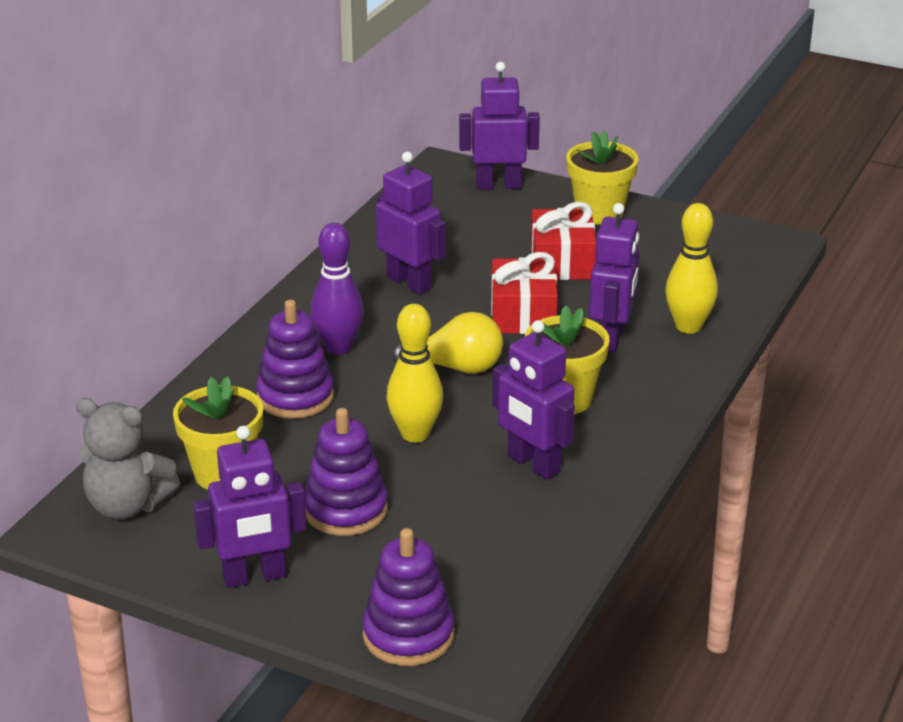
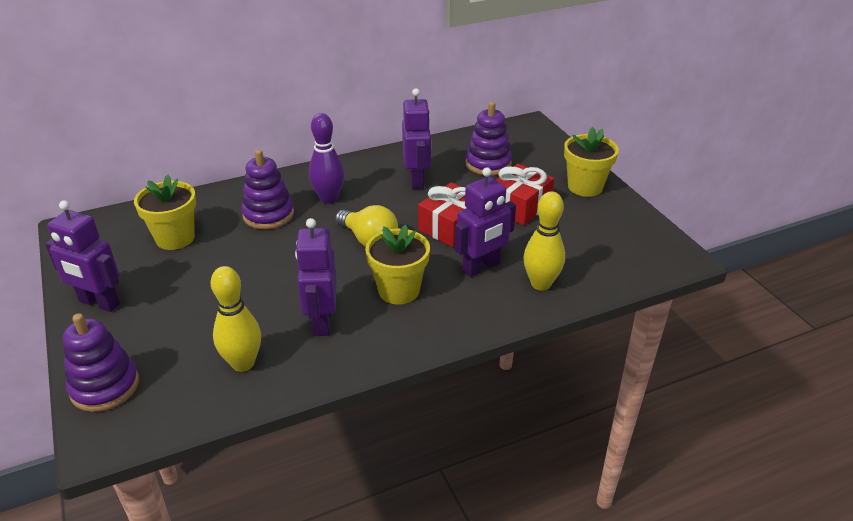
camera: 40 degrees right, 5 degrees up
(127, 506) = (113, 231): grey teddy bear -> none
(345, 510) = (193, 291): purple stacking toy -> purple stacking toy (488, 163)
(415, 434) = (291, 267): yellow bowling pin -> yellow bowling pin (243, 363)
(498, 185) = (546, 146): purple robot -> none

